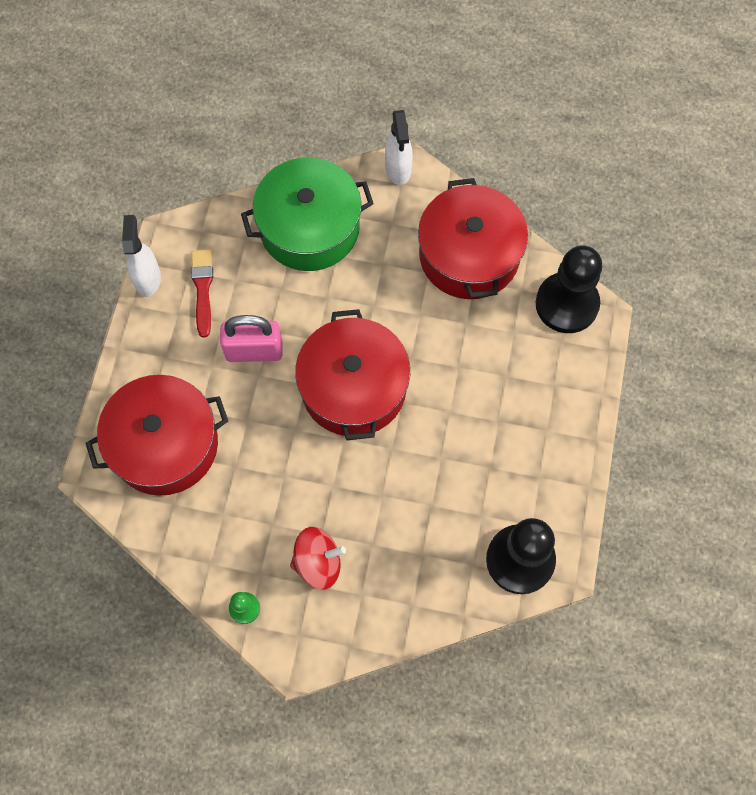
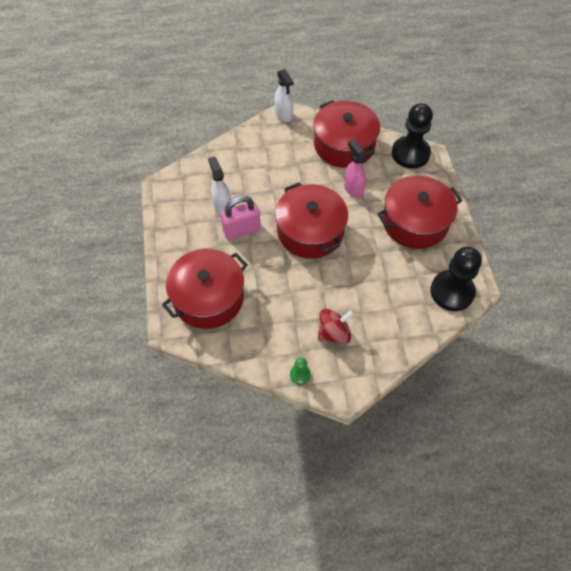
camera: 20 degrees left, 10 degrees down
(148, 278) = (159, 211): white spray bottle -> white spray bottle (222, 206)
(203, 289) = (195, 206): red brush -> none
(309, 228) = (246, 157): green pot -> none
(449, 337) = (353, 189): none -> pink spray bottle
(518, 426) = (415, 222): none -> red pot

